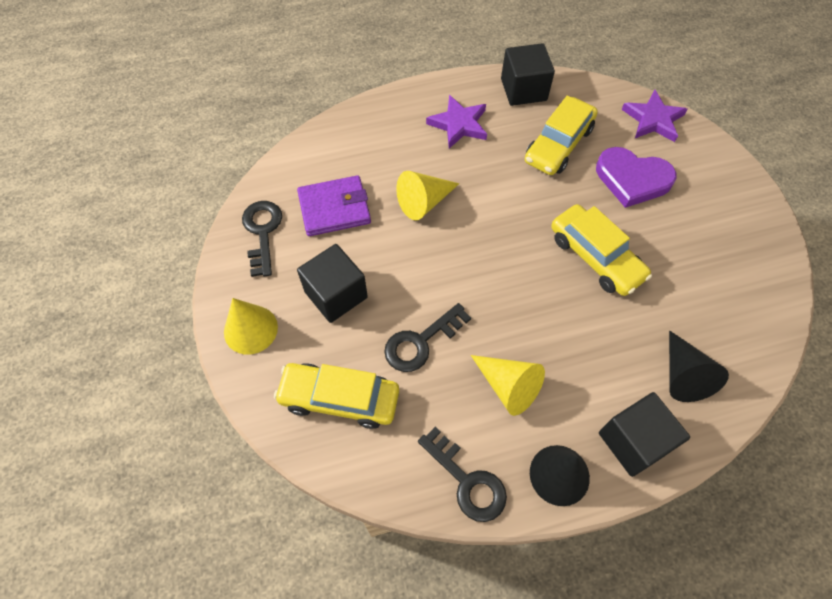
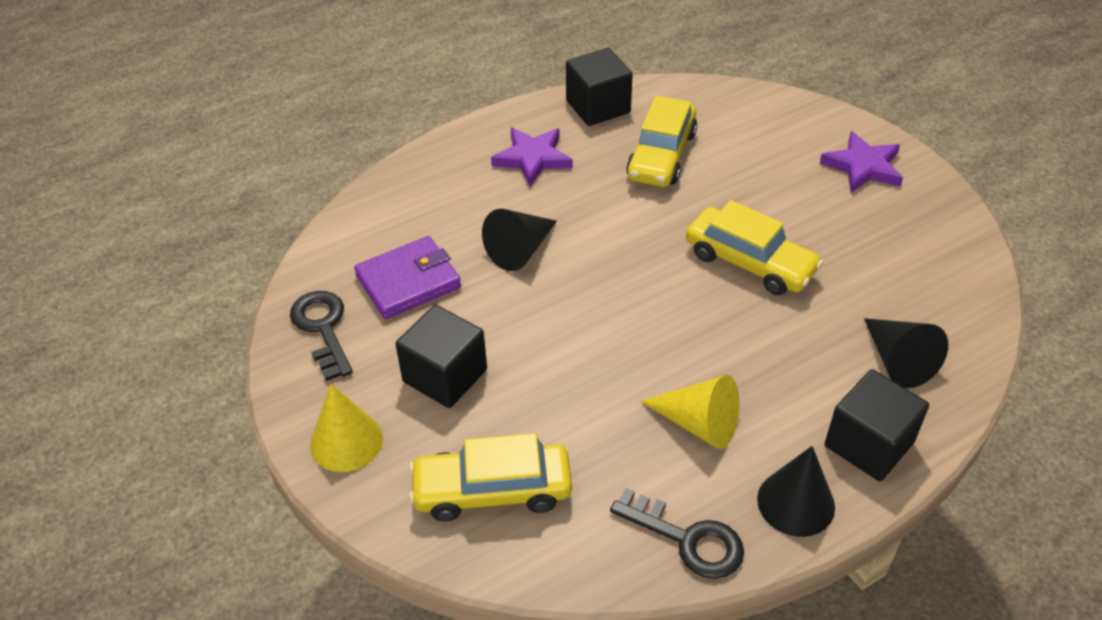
camera: 15 degrees left, 15 degrees down
(421, 342) = (573, 402): black key -> none
(424, 202) = (520, 250): yellow cone -> black cone
(632, 179) = (761, 173): purple heart -> none
(653, 119) = (762, 107): purple star -> purple star (863, 166)

